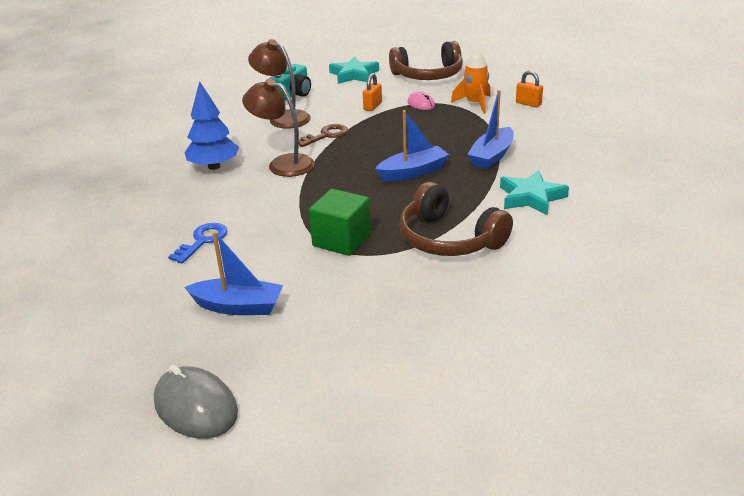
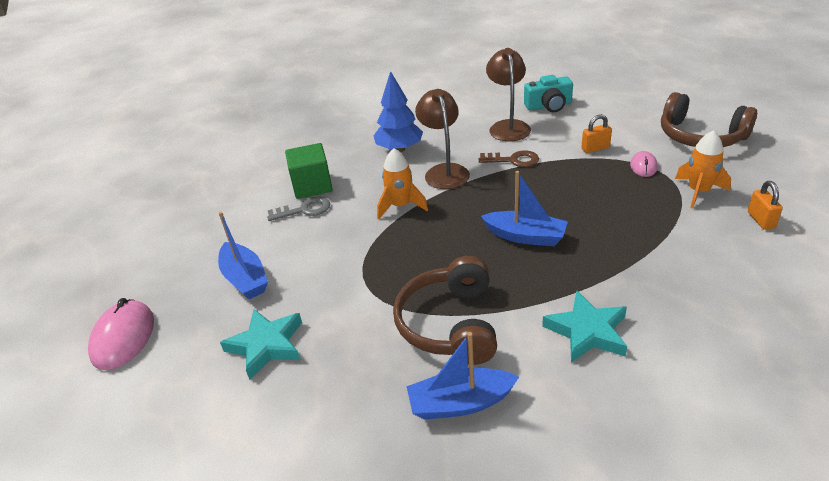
camera: 50 degrees right, 5 degrees up
(196, 407) = (123, 337): grey mouse -> pink mouse
(203, 241) = (304, 210): blue key -> grey key
(287, 199) = (401, 206): none -> orange rocket
(341, 240) = (378, 268): green cube -> green cube (312, 186)
(354, 75) = (629, 107): turquoise star -> turquoise star (266, 345)
(492, 156) = (622, 261): blue boat -> blue boat (460, 403)

